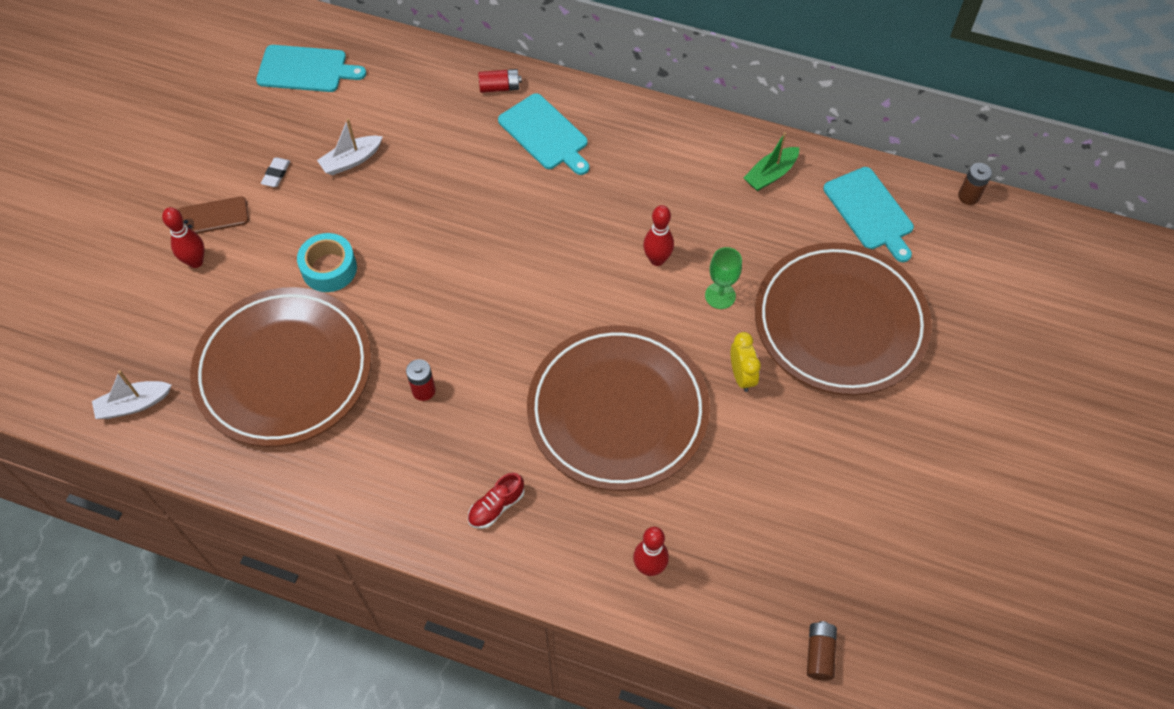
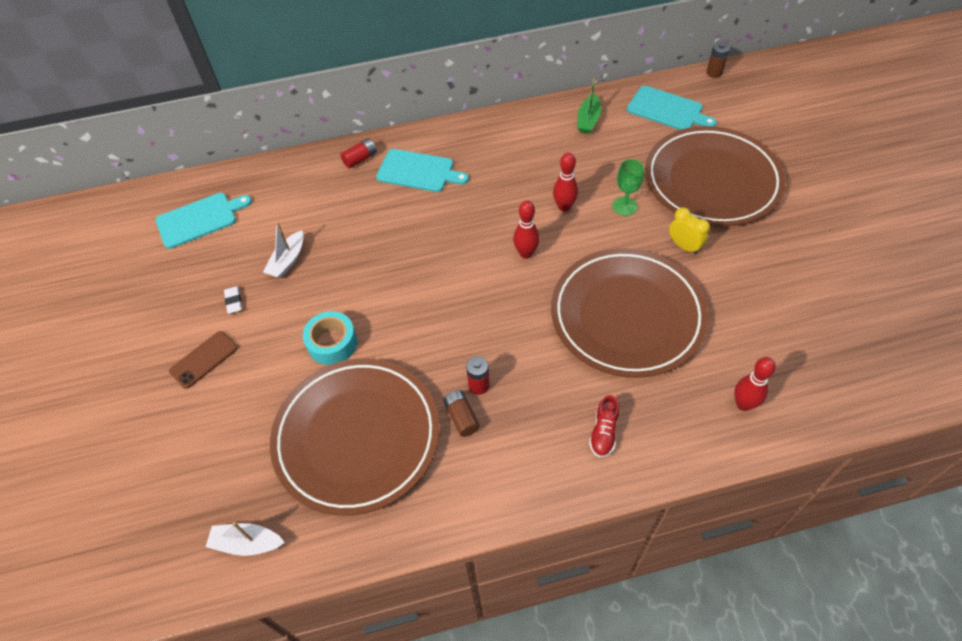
camera: 30 degrees left, 5 degrees down
(134, 404) = (247, 543): white boat -> white boat turned 60 degrees clockwise
(195, 262) = (215, 400): red bowling pin -> red bowling pin (526, 253)
(819, 653) = (898, 387): brown battery -> brown battery (461, 417)

